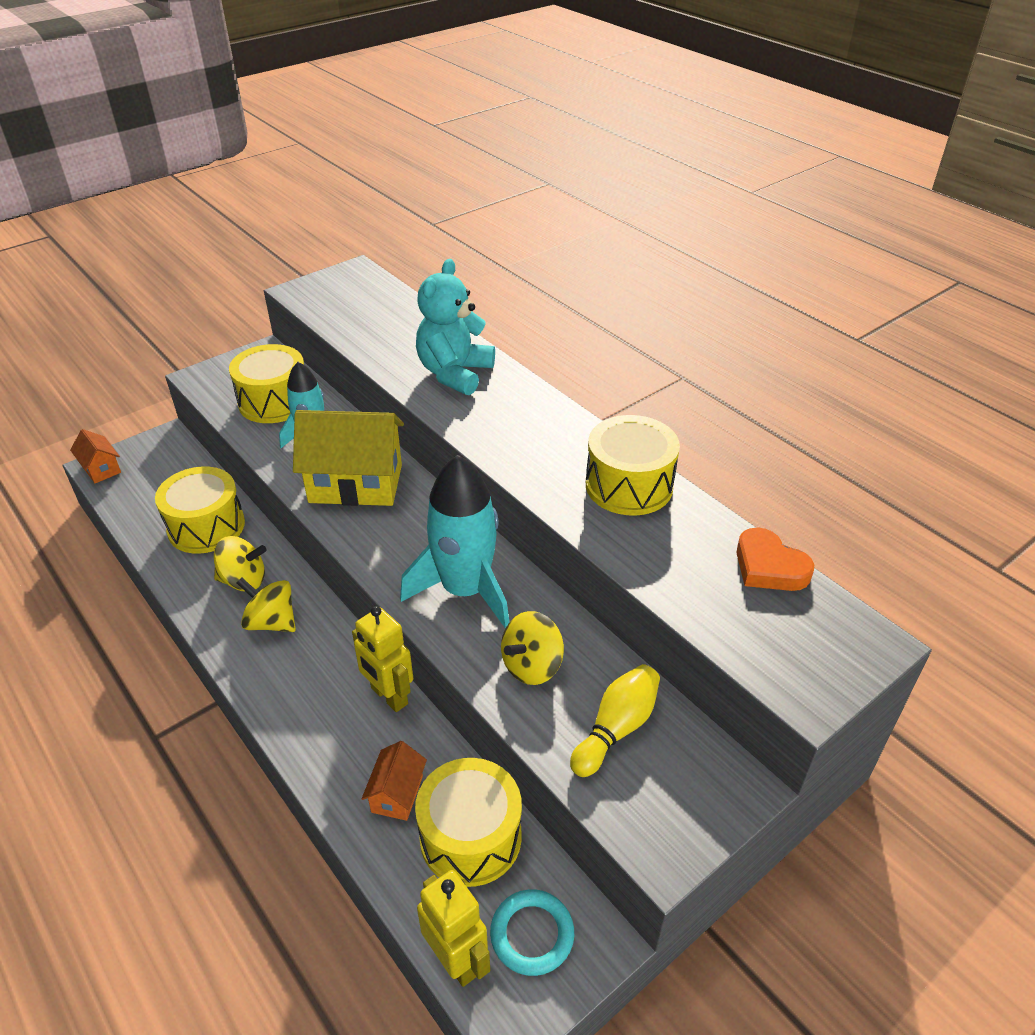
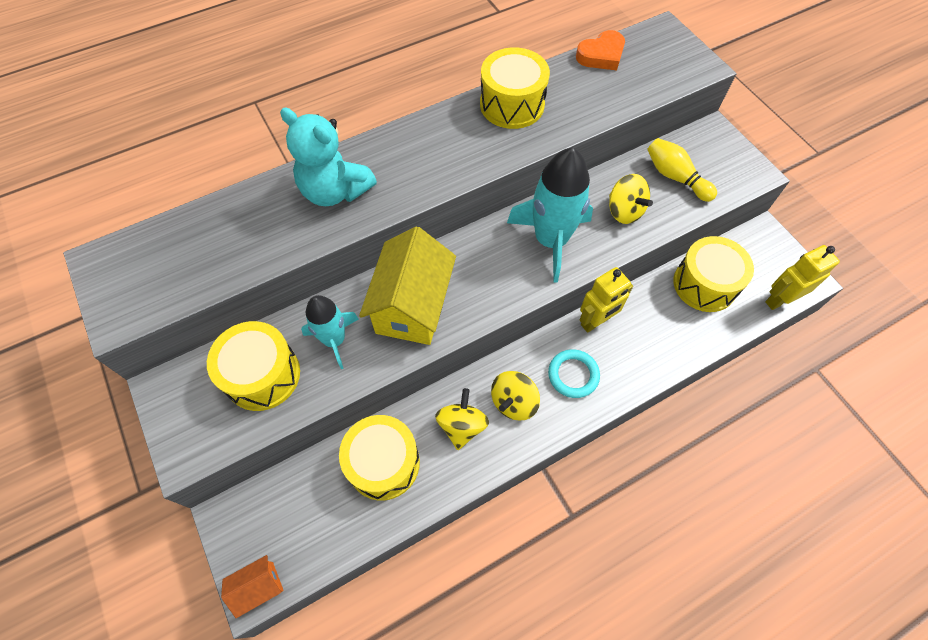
camera: 80 degrees left, 20 degrees up
(397, 794) = (674, 322): orange house -> none
(532, 934) = (763, 262): turquoise ring -> turquoise ring (573, 375)

